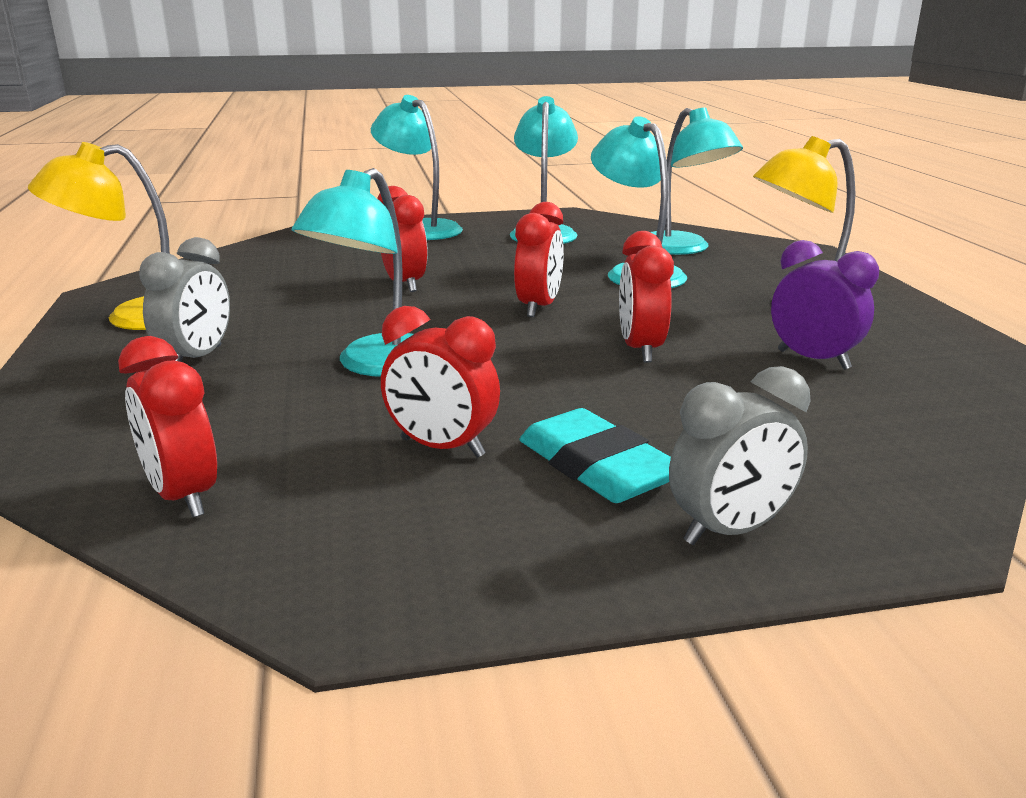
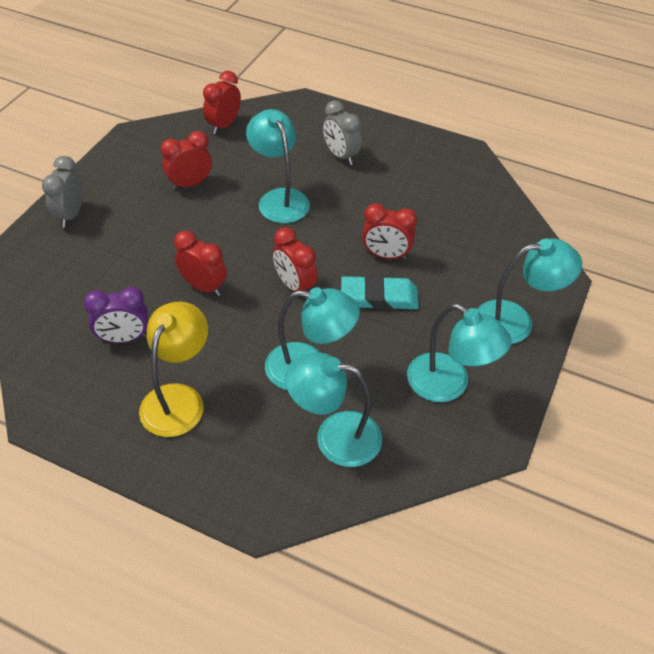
camera: 125 degrees right, 25 degrees up
(135, 317) = (416, 152): yellow lamp -> none
(183, 496) = (224, 125): red clock -> red clock turned 60 degrees counterclockwise
(597, 466) = (135, 211): turquoise eraser -> turquoise eraser (379, 297)

